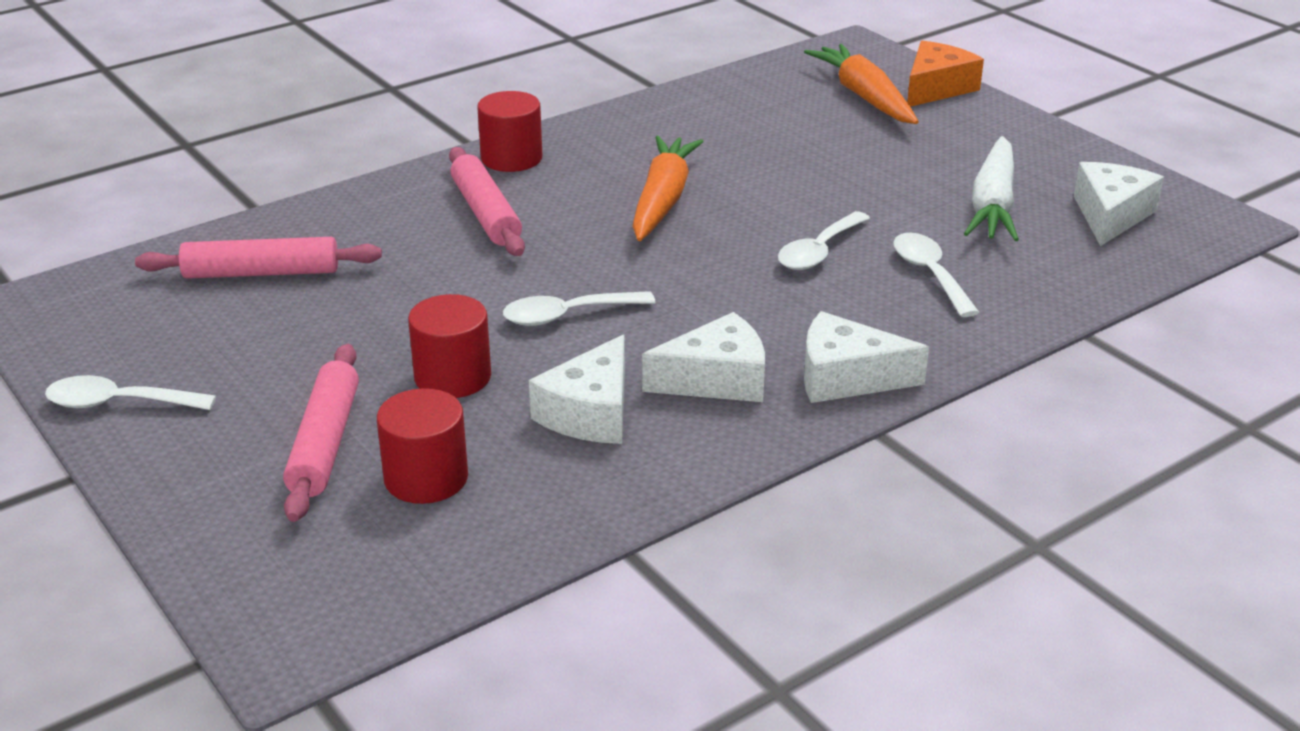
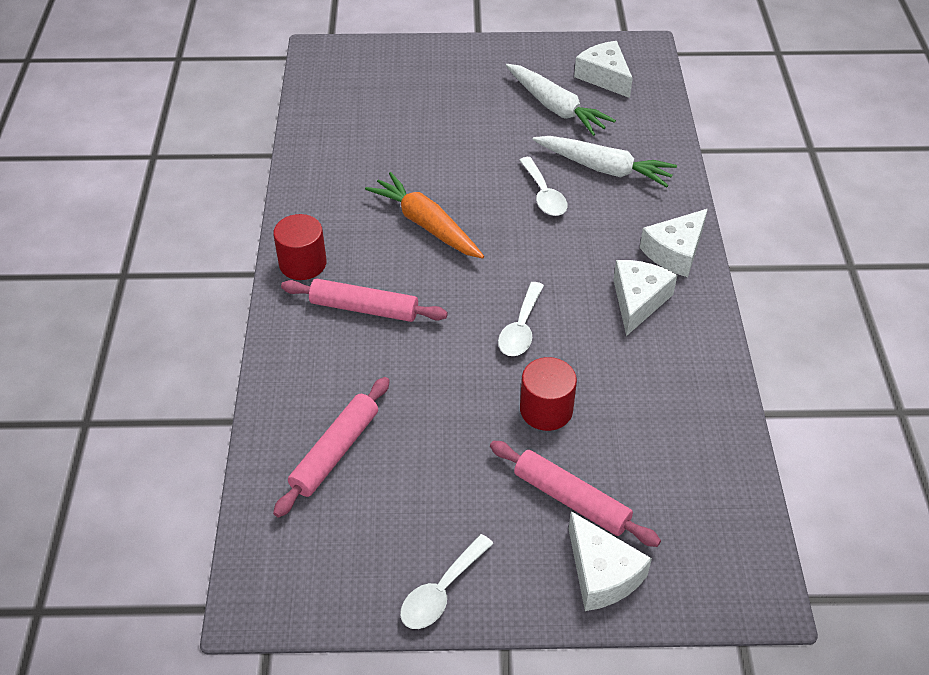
camera: 55 degrees left, 15 degrees up
(426, 478) = (642, 467): red cylinder -> none
(591, 413) = (630, 367): white cheese -> white cheese (602, 573)
(864, 96) = (387, 83): orange carrot -> none
(930, 274) = (604, 168): white spoon -> white carrot
(936, 88) = (408, 52): orange cheese -> none

